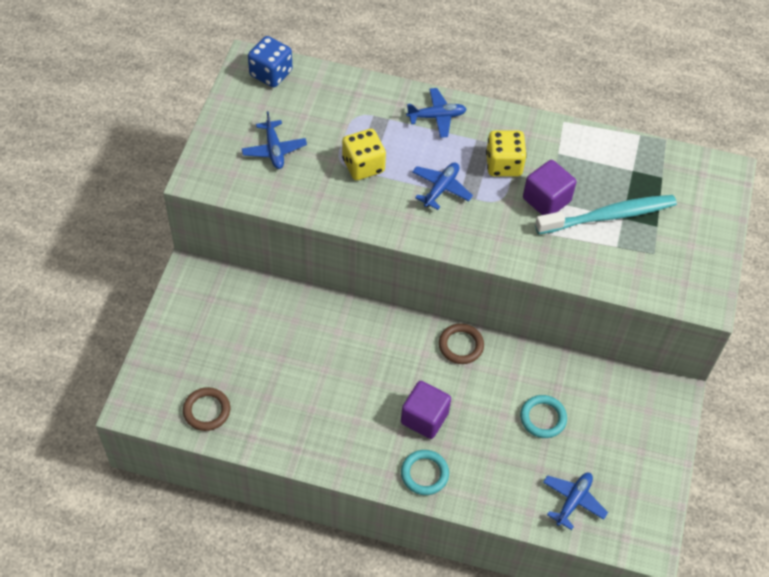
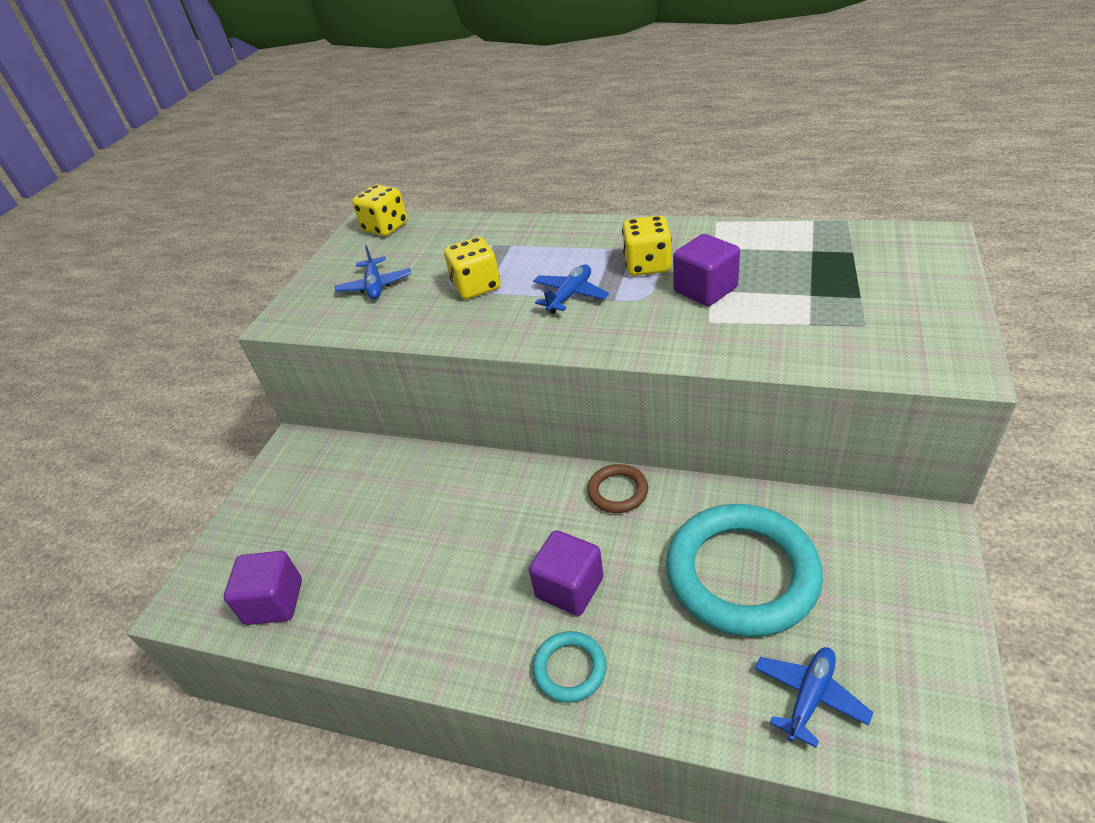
camera: 10 degrees right, 15 degrees down
(207, 410) = (274, 602): brown ring -> purple cube
(271, 73) = (385, 227): blue dice -> yellow dice
(436, 117) = (565, 236): blue plane -> none
(543, 418) = (742, 574): turquoise ring -> turquoise ring, size x2.18
(609, 216) = (791, 295): turquoise toothbrush -> none

